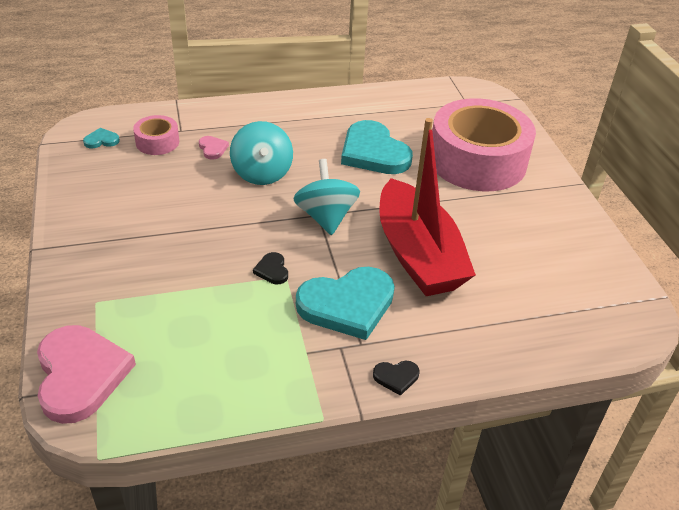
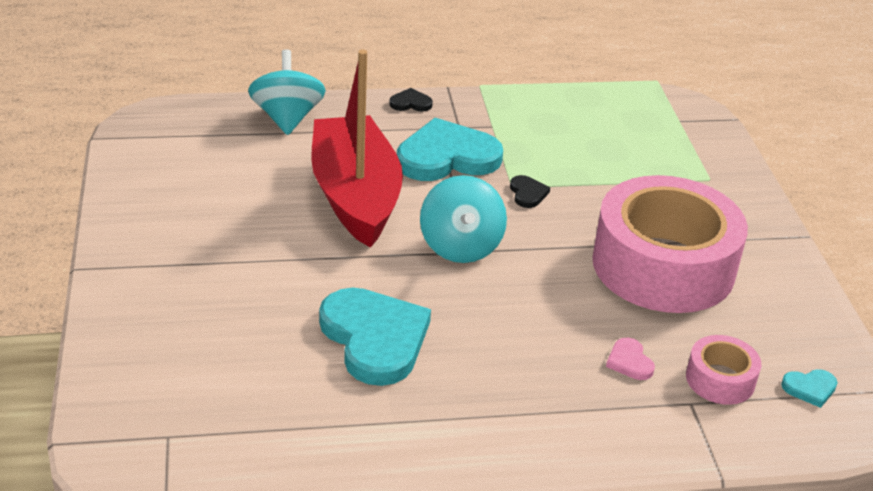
camera: 175 degrees left, 5 degrees down
(80, 375) = (696, 127): pink heart -> none
(262, 173) = (548, 314): turquoise spinning top -> turquoise spinning top (287, 118)
(477, 160) = (214, 314): pink tape -> pink tape (663, 265)

